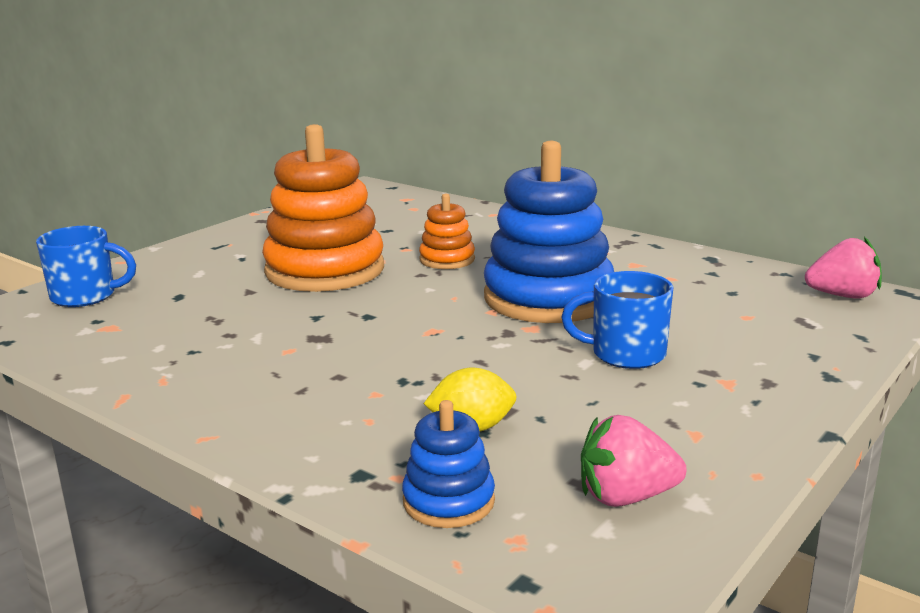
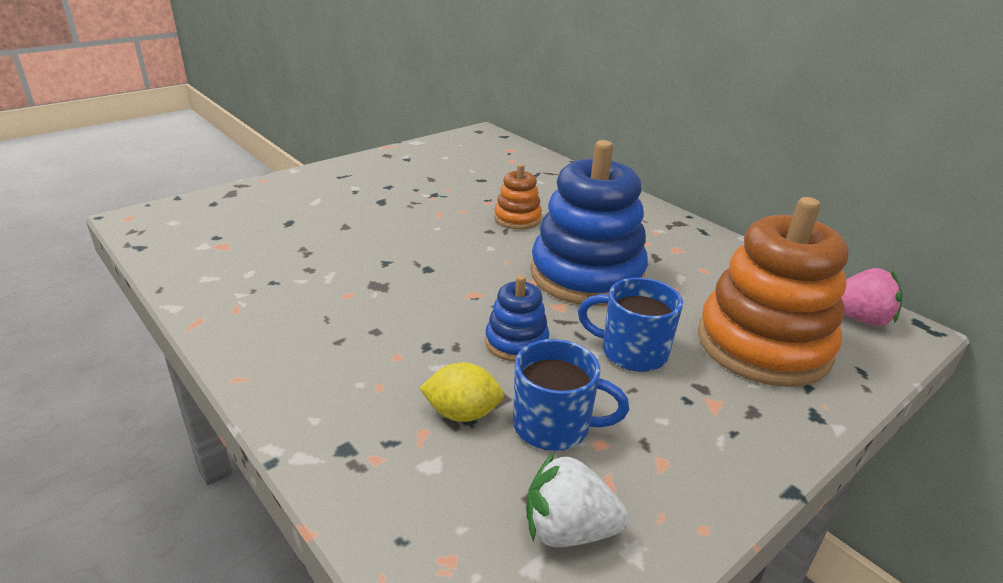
camera: 10 degrees right, 10 degrees up
(85, 296) = (219, 211): blue mug -> blue mug (553, 426)
(325, 270) = (414, 214): orange stacking toy -> orange stacking toy (763, 345)
(448, 501) = (406, 499): blue stacking toy -> blue stacking toy (516, 342)
(626, 497) = (568, 530): pink strawberry -> white strawberry

